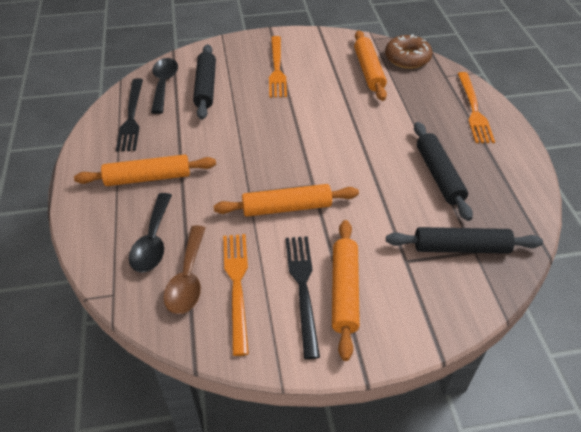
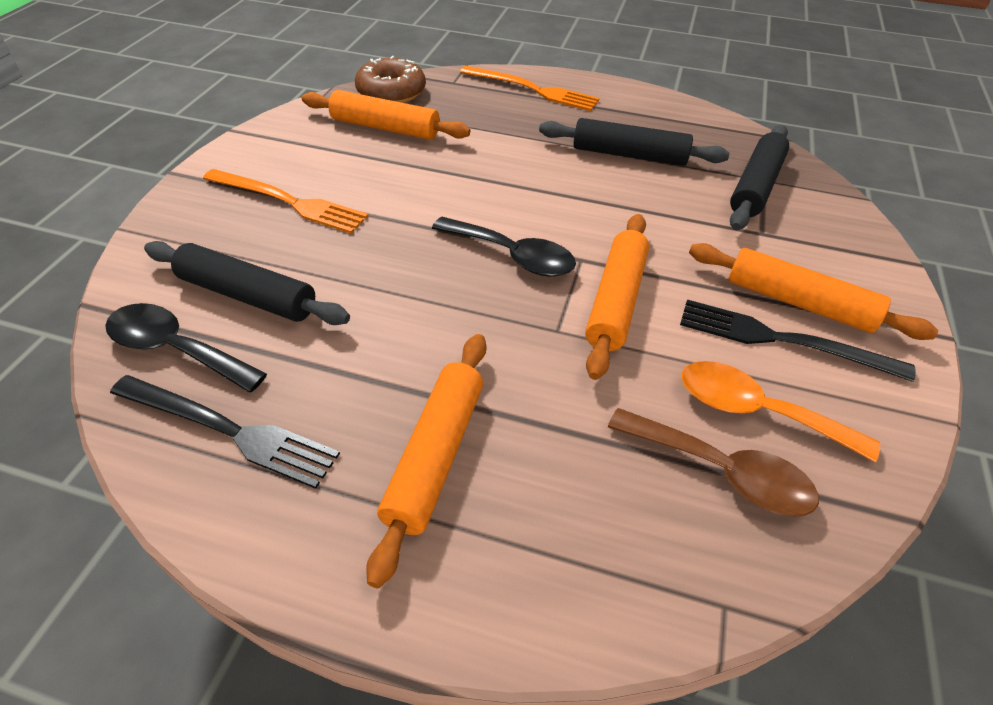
camera: 65 degrees left, 0 degrees up
(153, 241) = (612, 497): black spoon -> black spoon (513, 256)
(237, 286) = (756, 411): orange fork -> orange spoon

